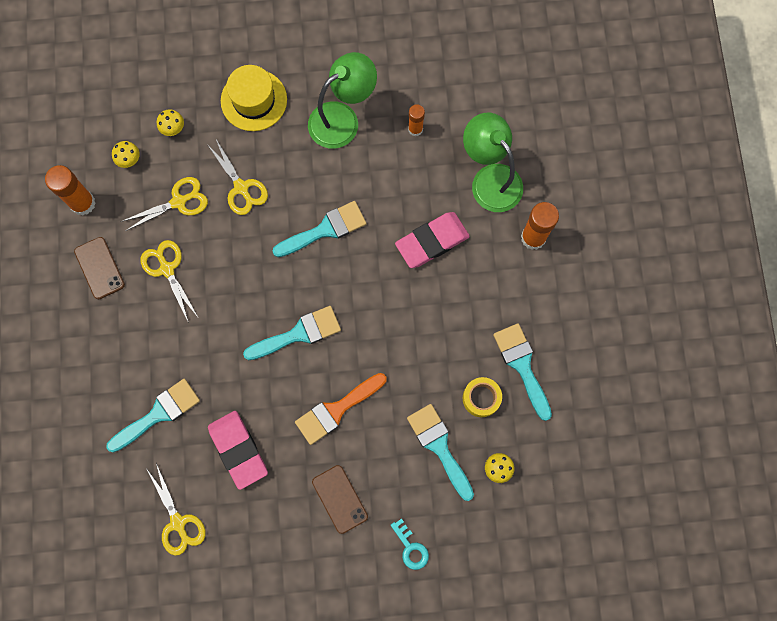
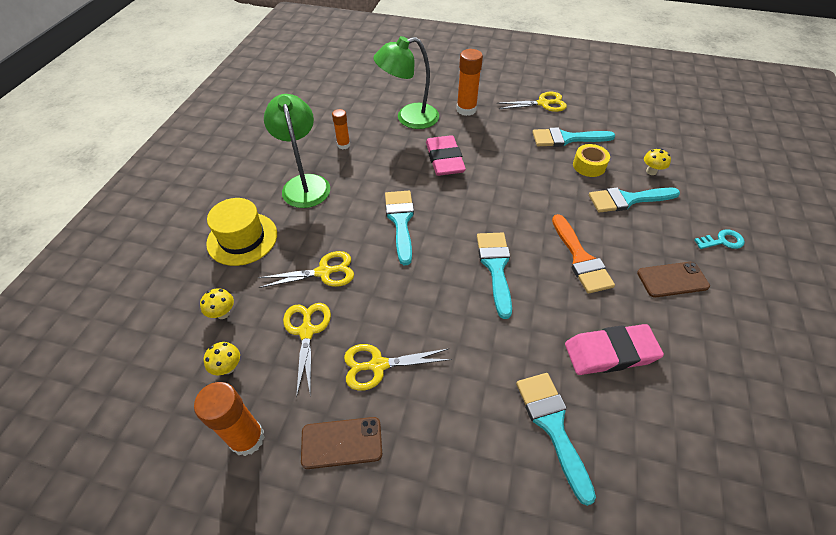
camera: 70 degrees left, 25 degrees down
(178, 522) = (695, 442): yellow scissors -> yellow scissors (543, 103)

